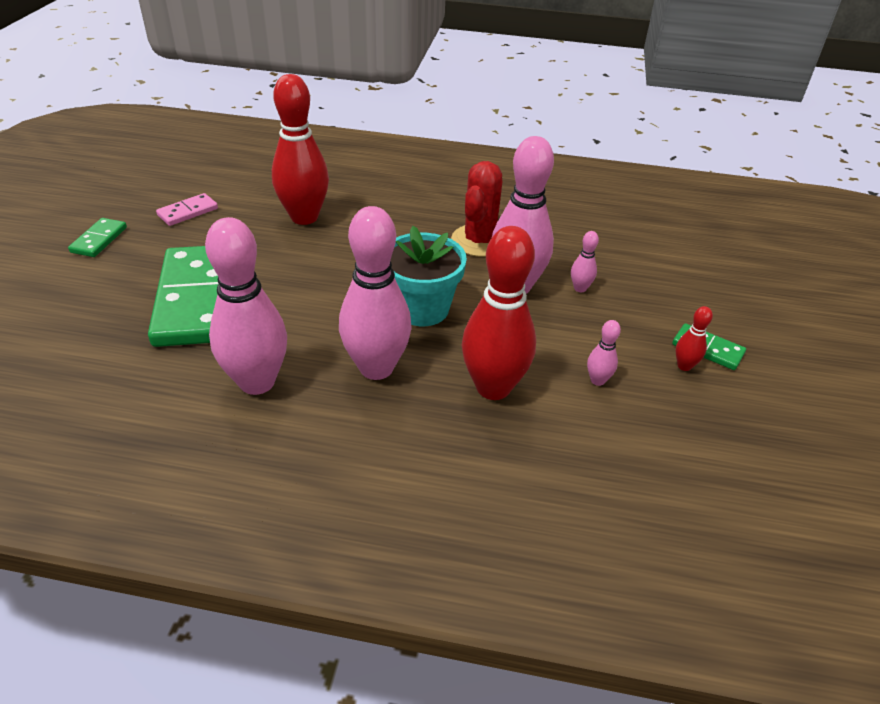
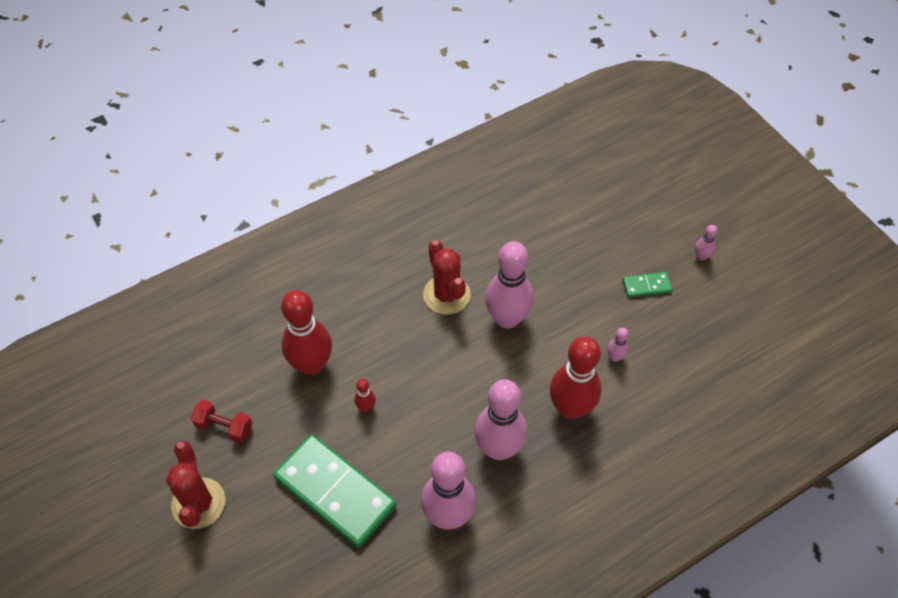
camera: 40 degrees left, 15 degrees up
(99, 240) = (198, 503): green domino -> red cactus
(188, 212) = (224, 427): pink domino -> red dumbbell
(422, 308) = (474, 383): turquoise flower pot -> none
(580, 288) = (543, 290): pink bowling pin -> pink bowling pin (701, 256)
(684, 366) = (646, 309): red bowling pin -> red bowling pin (366, 407)

